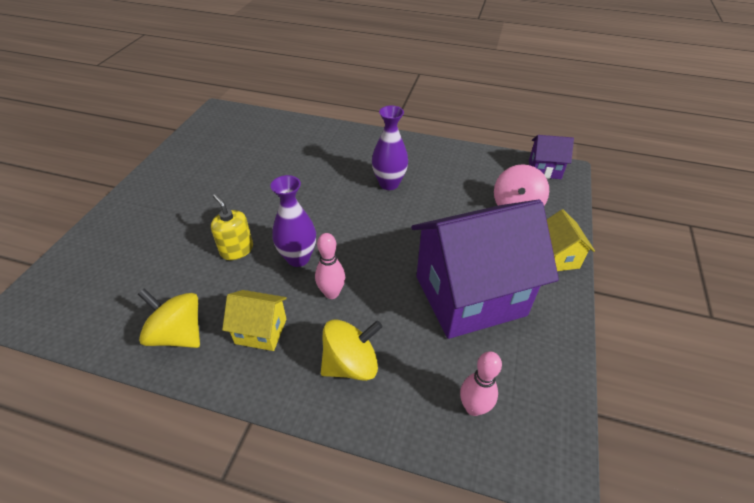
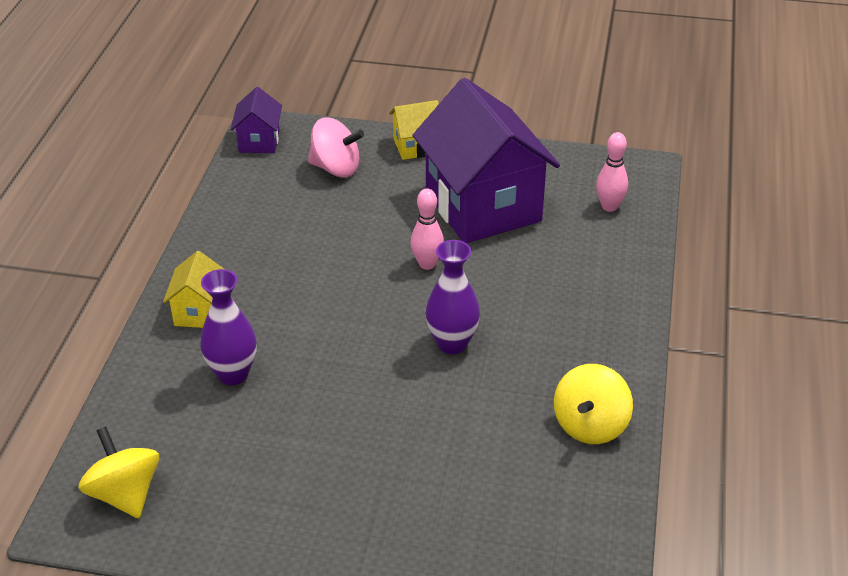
camera: 95 degrees left, 5 degrees down
(236, 249) = (447, 405): yellow soap dispenser -> none
(261, 331) = (568, 356): yellow house -> yellow house (200, 312)
(331, 293) = (502, 307): pink bowling pin -> pink bowling pin (427, 264)
(351, 364) = (588, 283): yellow spinning top -> yellow spinning top (125, 494)
(389, 184) = (295, 275): purple vase -> purple vase (233, 374)

